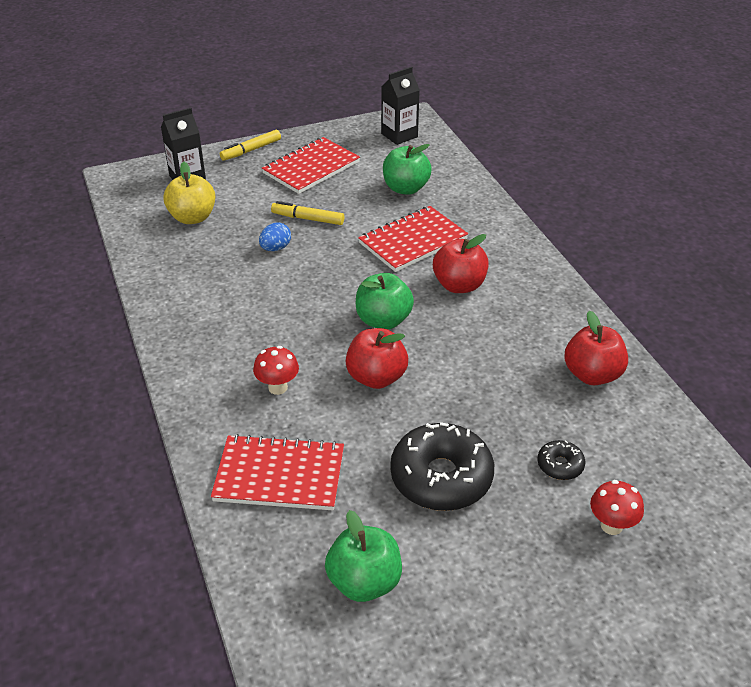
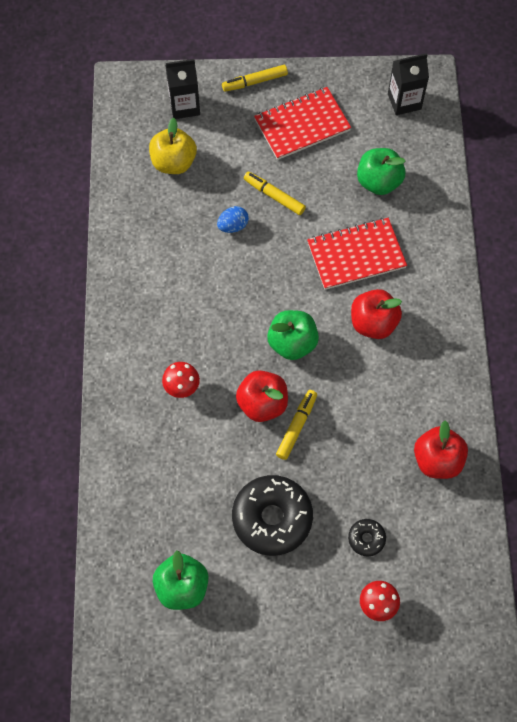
camera: 20 degrees right, 25 degrees up
(279, 475) = (155, 474): red notebook -> none
(425, 387) = (297, 426): none -> yellow marker

